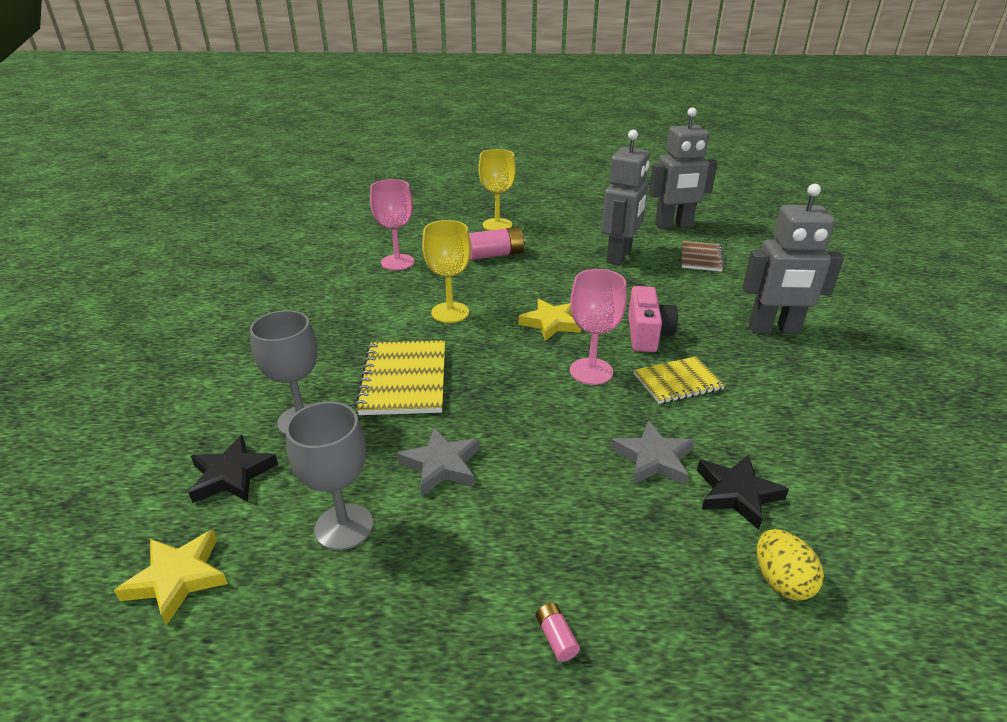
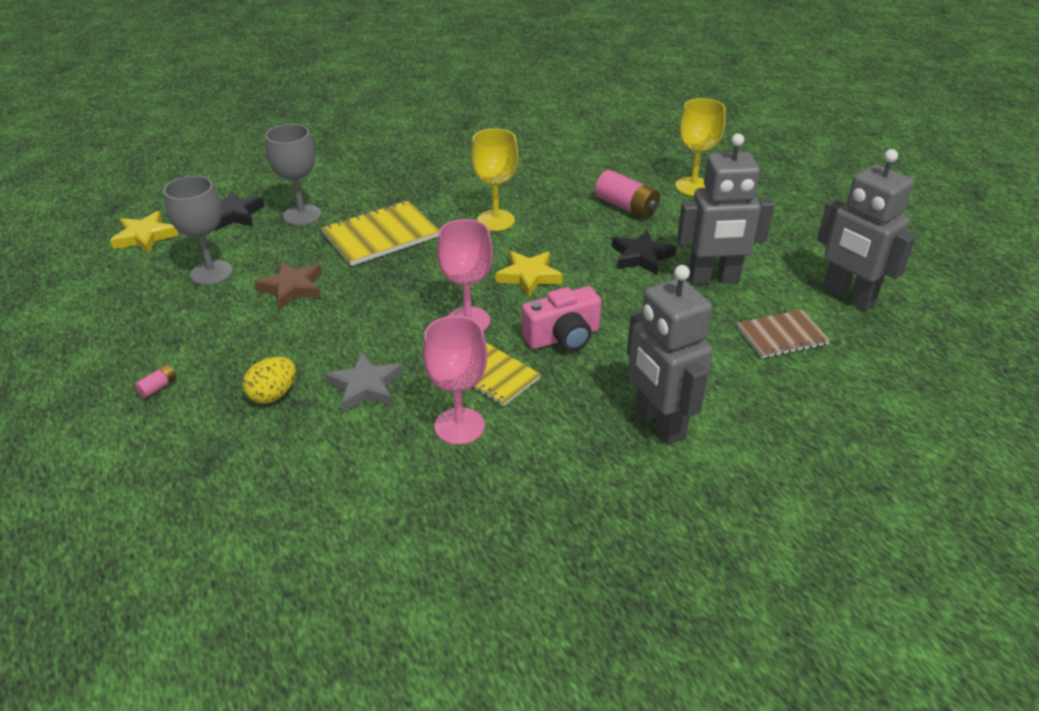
camera: 60 degrees right, 5 degrees up
(397, 262) = (554, 165): pink goblet -> pink goblet (459, 426)
(441, 465) = (292, 288): grey star -> brown star
(737, 494) = (349, 443): black star -> black star (641, 257)
(781, 581) = (258, 485): yellow egg -> yellow egg (273, 395)

